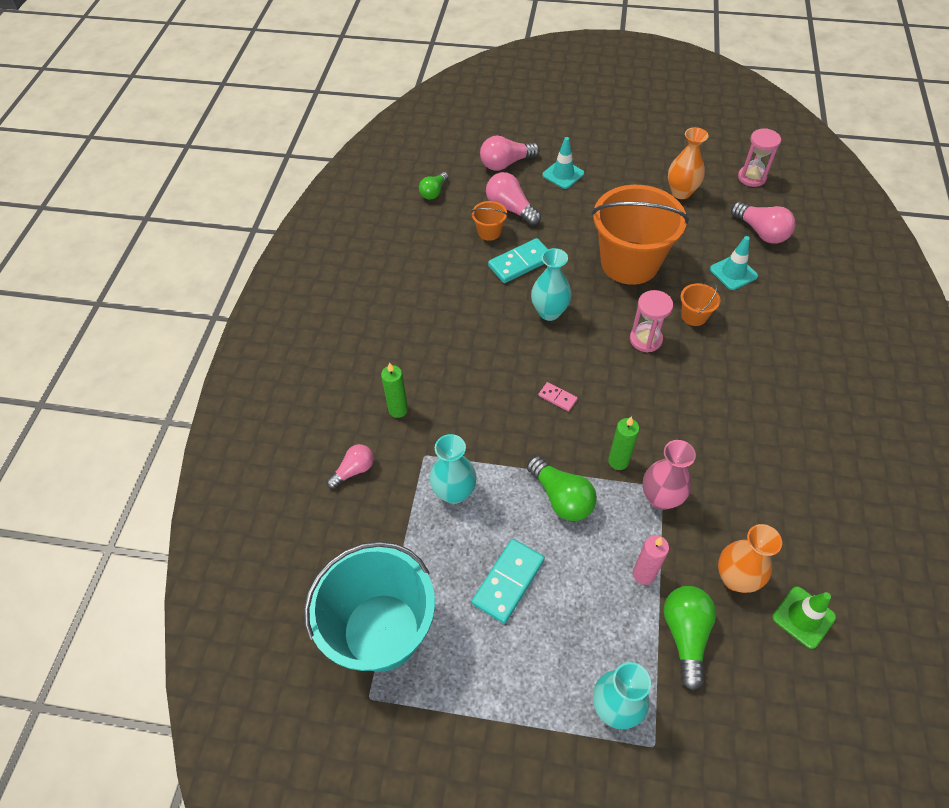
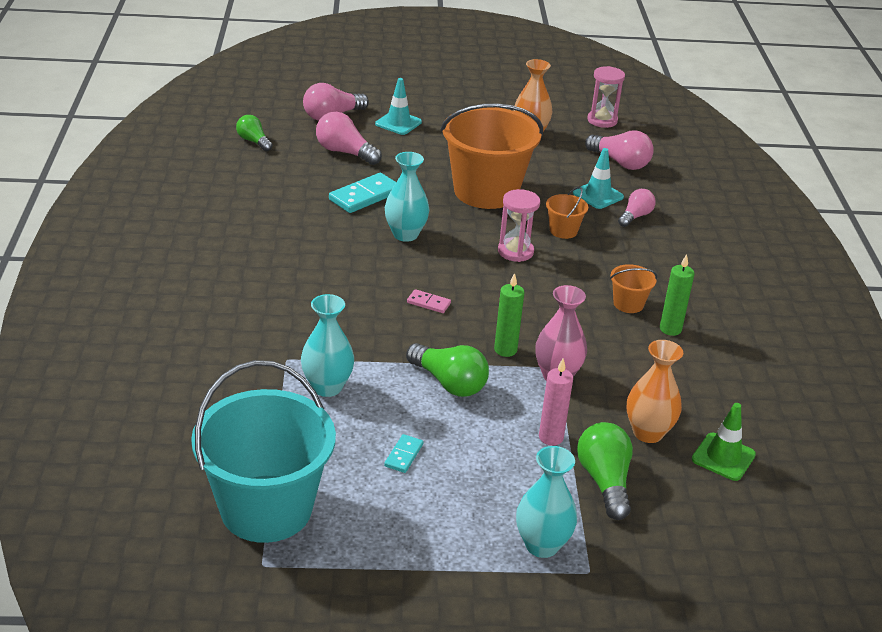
camera: 15 degrees left, 20 degrees down
(354, 470) = (206, 377): pink light bulb -> pink light bulb (635, 216)
(398, 410) = (248, 323): green candle -> green candle (670, 329)
(434, 192) = (254, 141): green light bulb -> green light bulb turned 120 degrees clockwise
(489, 232) = (324, 172): orange bucket -> orange bucket (628, 304)
(508, 581) = (404, 455): turquoise domino -> turquoise domino, size x0.52

